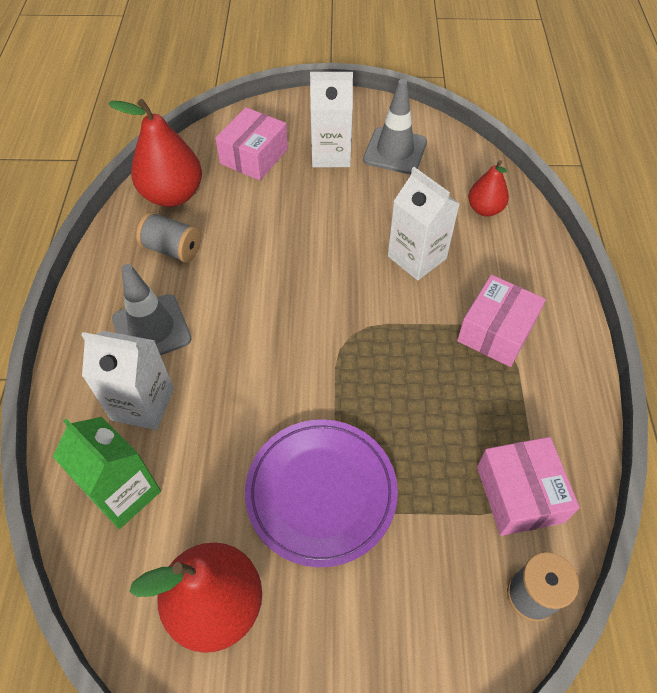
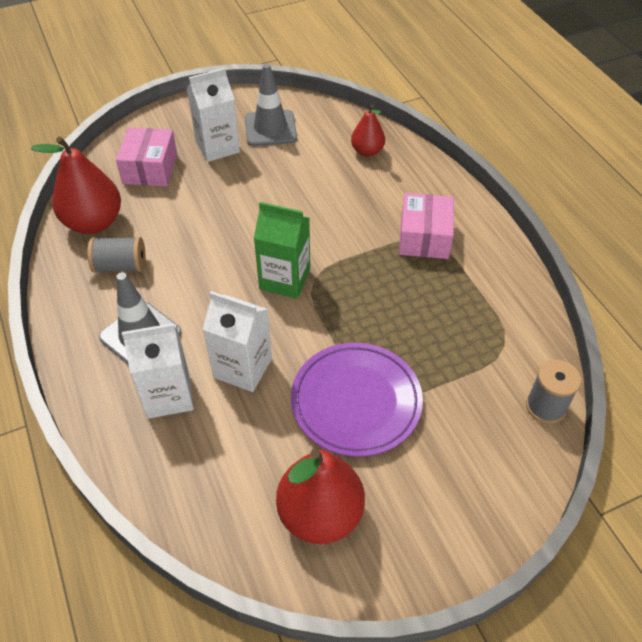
camera: 25 degrees left, 5 degrees down
(124, 493) = (194, 468): green carton -> green carton (285, 279)
(417, 257) = (334, 204): white carton -> white carton (242, 368)
(519, 494) = (501, 343): pink box -> none

